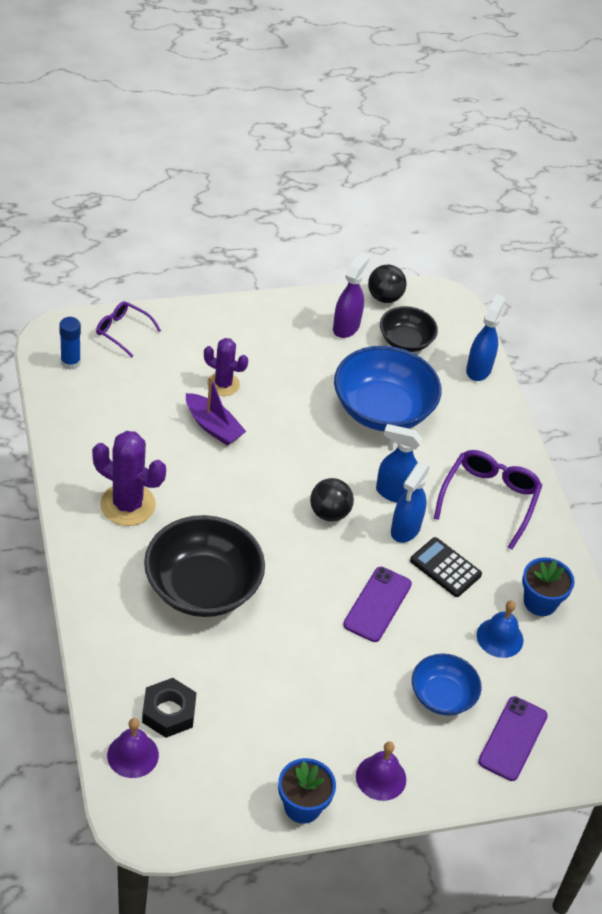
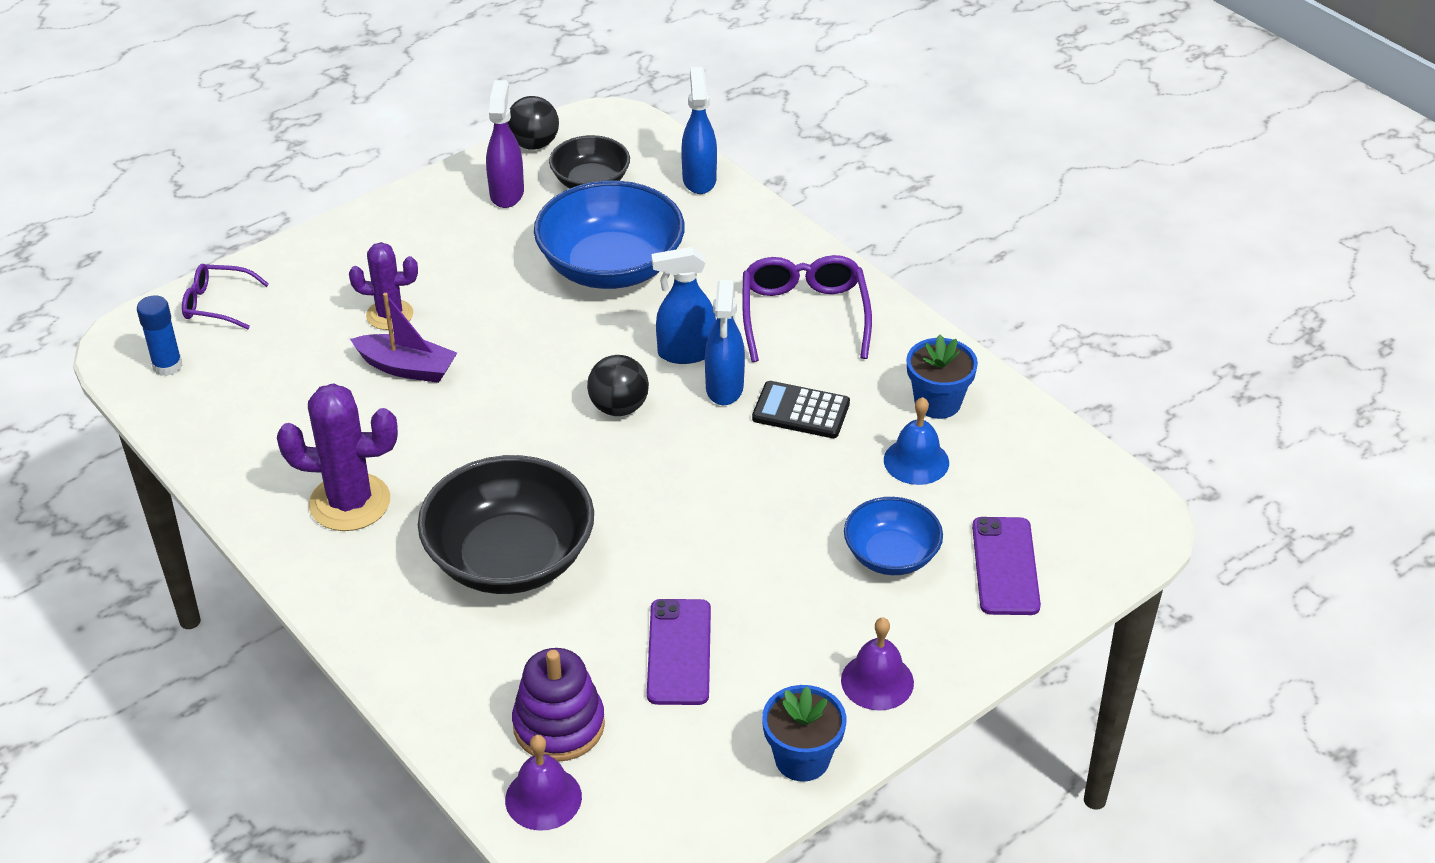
camera: 20 degrees left, 5 degrees down
(168, 712) = (559, 725): black nut -> purple stacking toy
(377, 604) = (745, 486): purple phone -> purple phone (679, 652)

